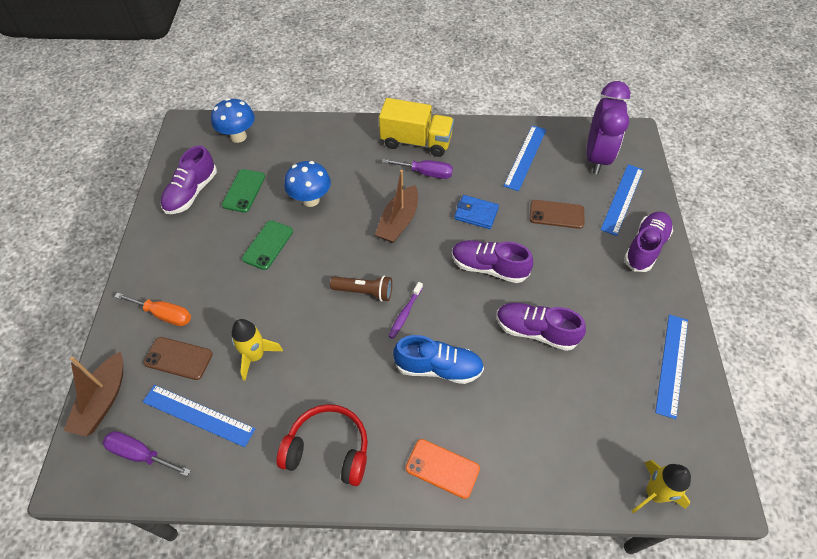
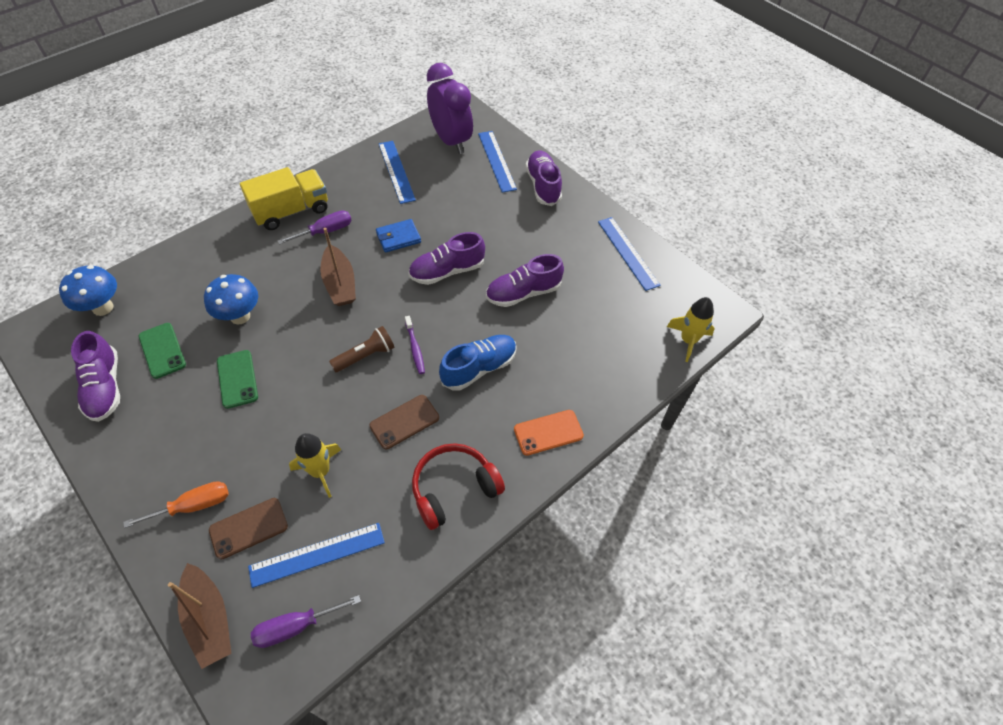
camera: 45 degrees left, 0 degrees up
(556, 214) = (460, 200): brown phone -> brown phone (404, 422)

